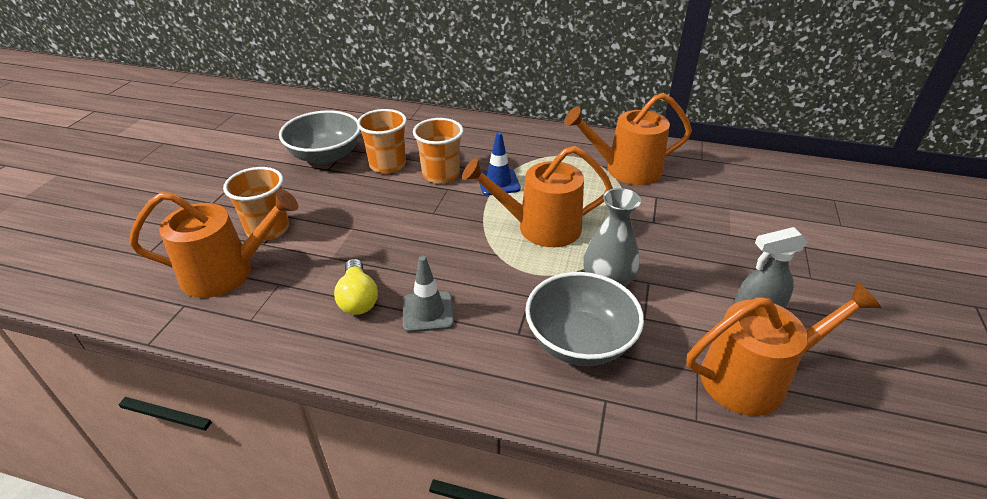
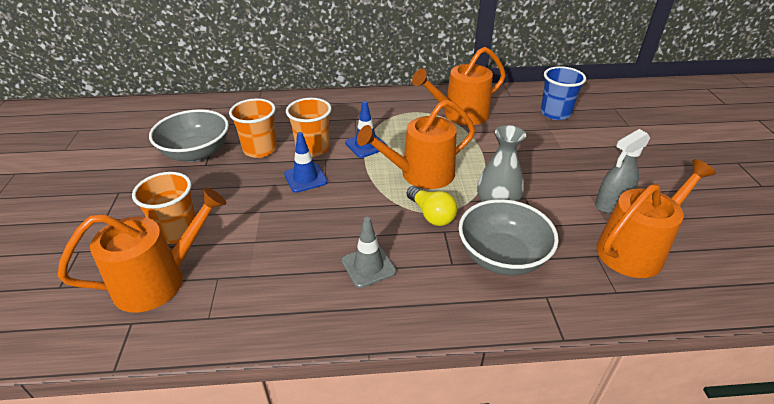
camera: 20 degrees left, 0 degrees up
(358, 298) = (300, 271): yellow light bulb -> yellow light bulb (431, 215)
(416, 204) = (305, 178): none -> blue traffic cone
(748, 190) = (555, 113): none -> blue cup

